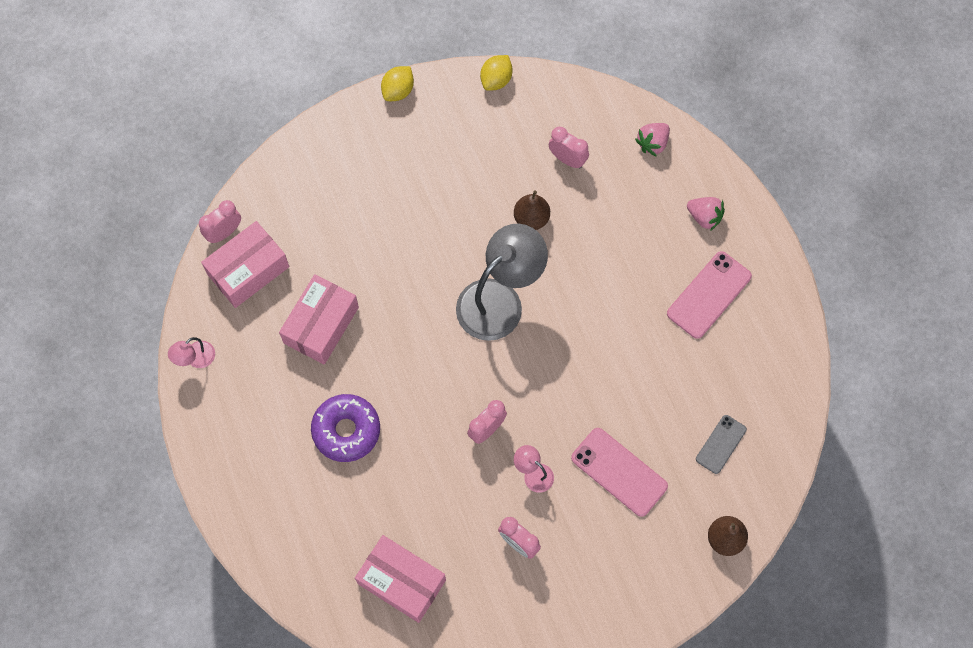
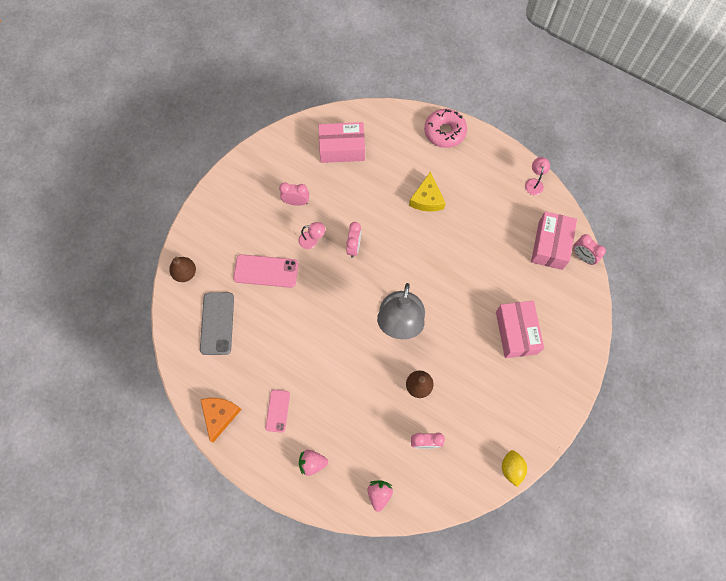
camera: 145 degrees right, 0 degrees up
(224, 232) = (582, 257): pink clock -> pink clock turned 120 degrees clockwise
(246, 510) = (444, 132): none -> pink donut
(321, 325) = (486, 242): pink box -> pink box (516, 332)
(346, 430) = (427, 199): purple donut -> yellow cheese
(398, 91) = (564, 415): yellow lemon -> none
(709, 295) = (278, 411): pink phone -> pink phone, size x0.62
(721, 444) = (217, 323): grey phone -> grey phone, size x1.62
(779, 332) = (220, 415): none -> orange cheese

